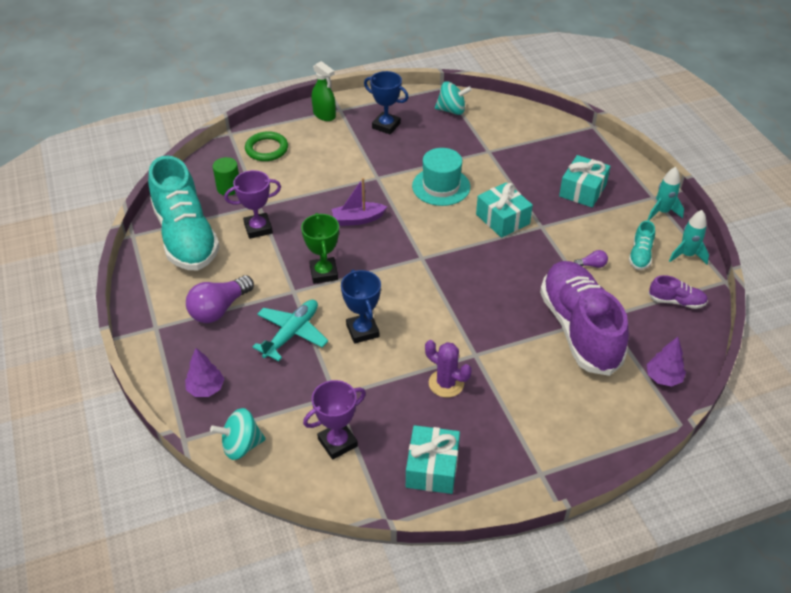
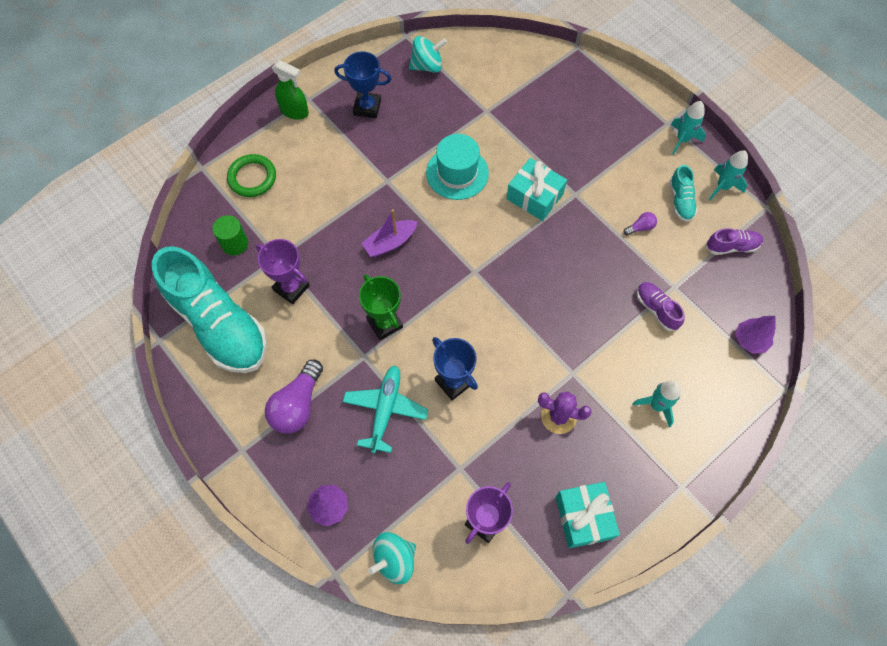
camera: 20 degrees left, 20 degrees up
(258, 228) = (291, 288): purple trophy -> purple trophy turned 75 degrees clockwise
(545, 402) = (656, 405): none -> turquoise rocket
(579, 329) = (656, 309): purple shoe -> purple shoe, size x0.42
(582, 190) = (598, 135): turquoise gift -> none

